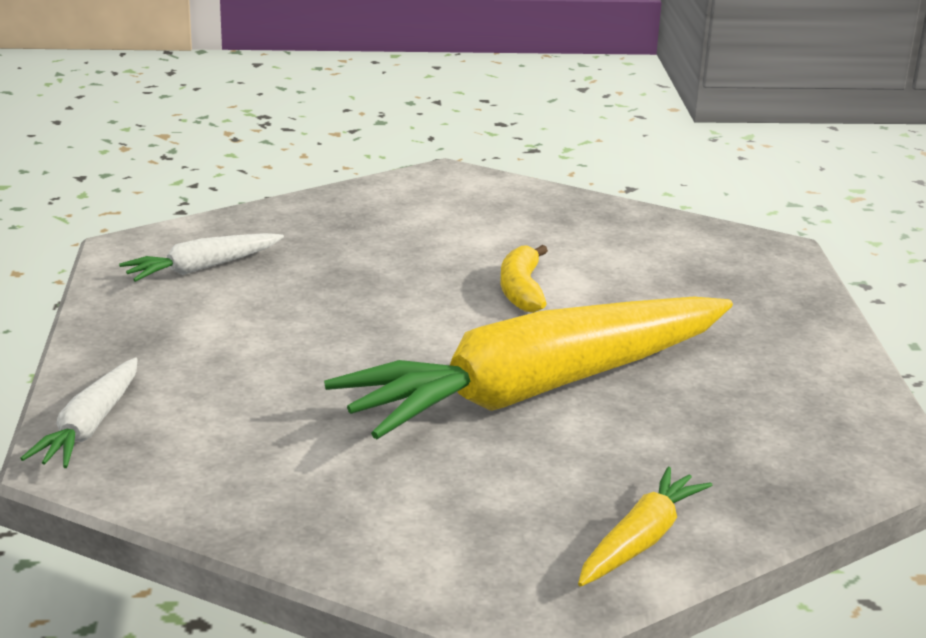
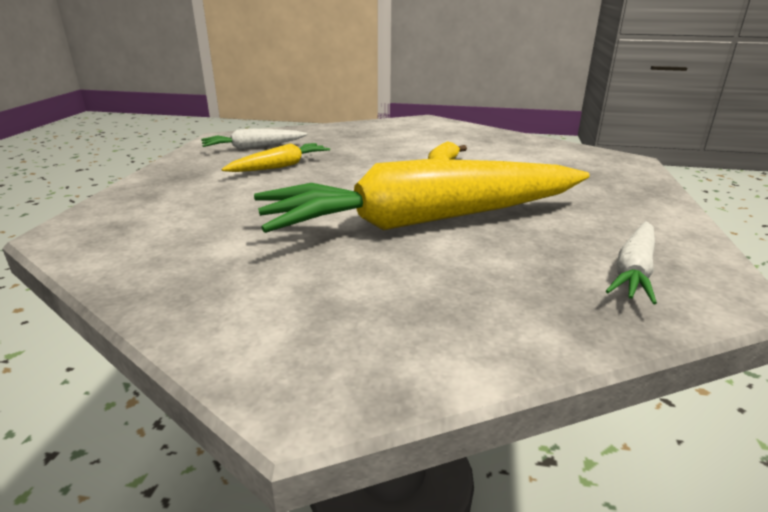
camera: 15 degrees right, 0 degrees up
(90, 426) = (102, 214): white carrot -> white carrot (634, 270)
(640, 541) = (462, 341): yellow carrot -> yellow carrot (279, 166)

